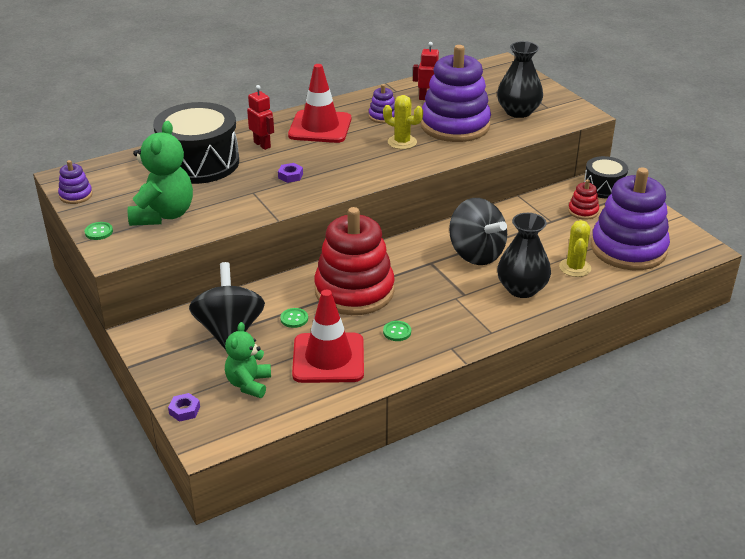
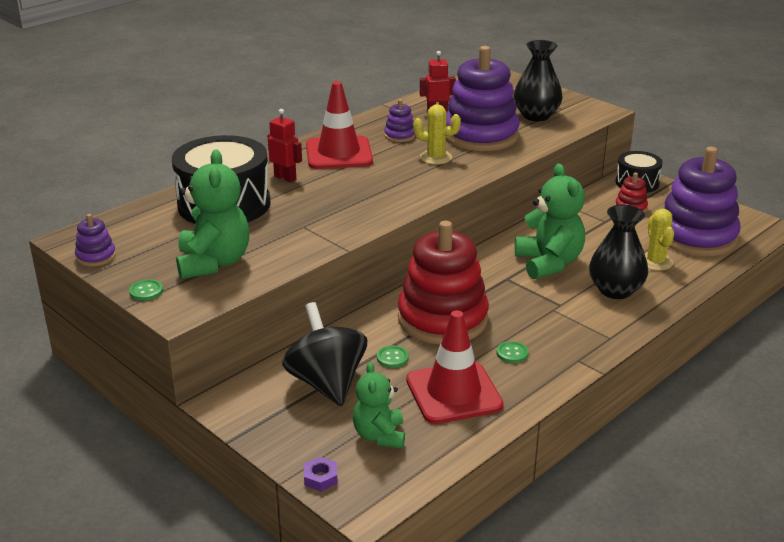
camera: 15 degrees left, 5 degrees down
(290, 176) = (335, 204): purple nut -> none
(476, 254) = (549, 263): black spinning top -> green teddy bear

